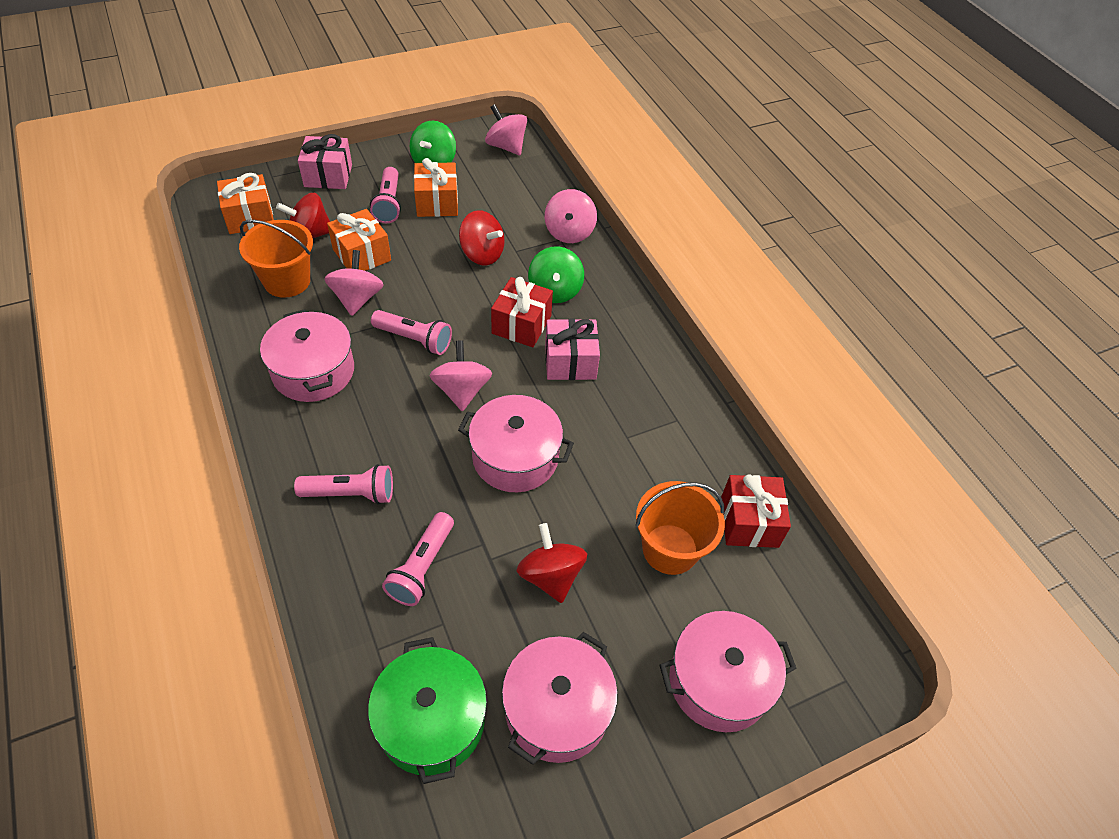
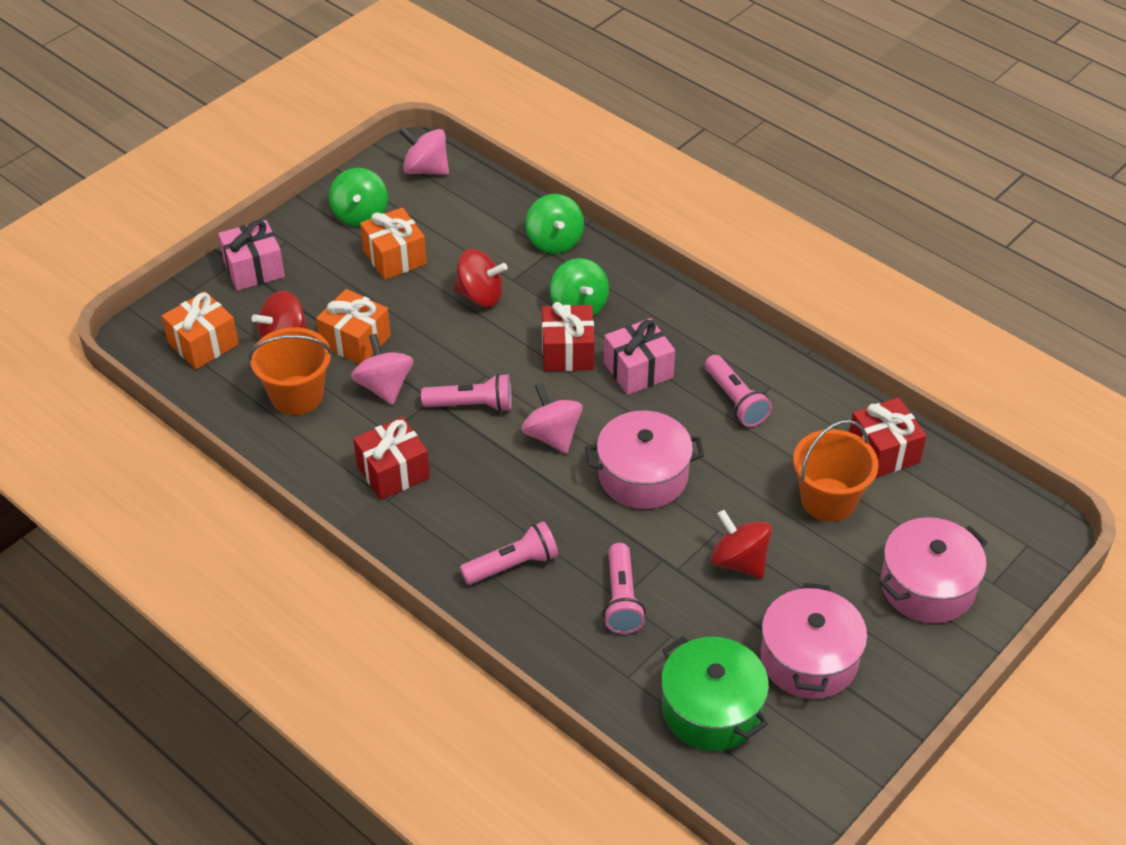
camera: 20 degrees left, 5 degrees down
(313, 371) = (393, 472): pink pot -> red gift
(389, 204) = (344, 277): pink flashlight -> pink flashlight (735, 400)
(569, 232) = (554, 241): pink spinning top -> green spinning top

